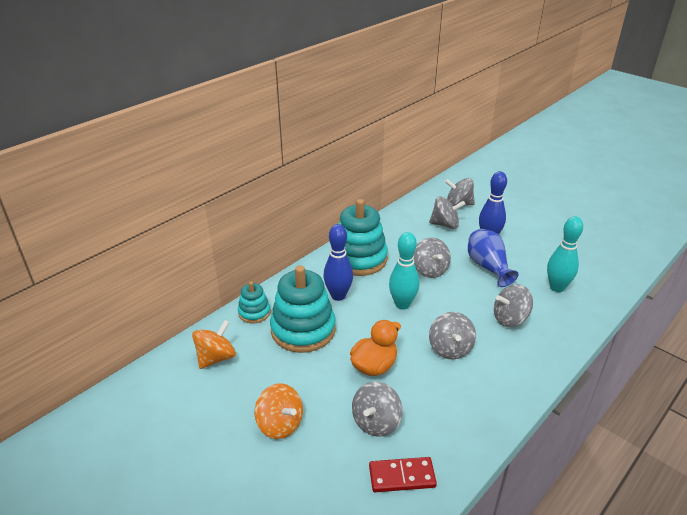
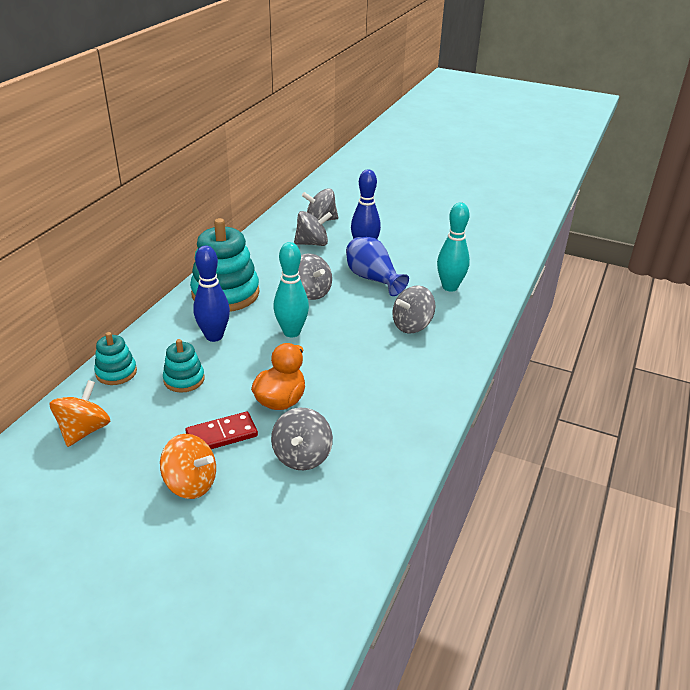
camera: 20 degrees left, 0 degrees up
(303, 330) = (184, 379): turquoise stacking toy -> turquoise stacking toy, size x0.51
(402, 476) = (348, 503): red domino -> red domino (222, 435)
(450, 348) = (358, 366): grey spinning top -> none

